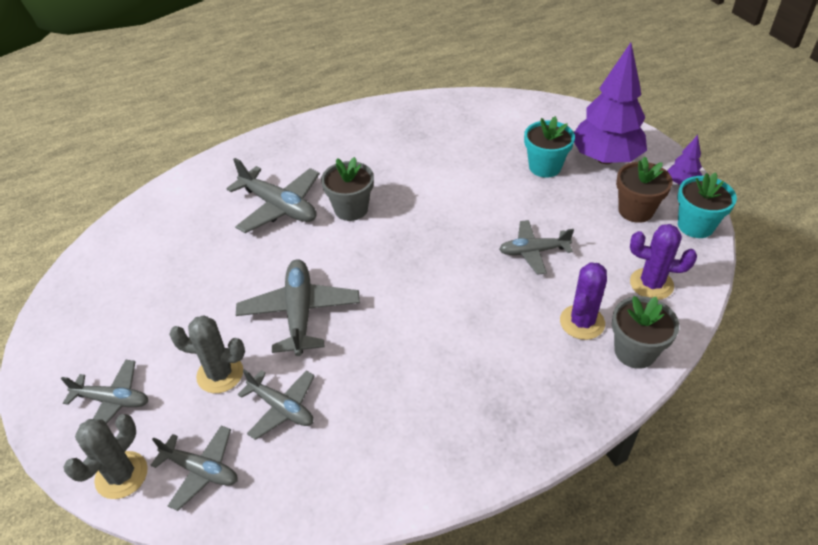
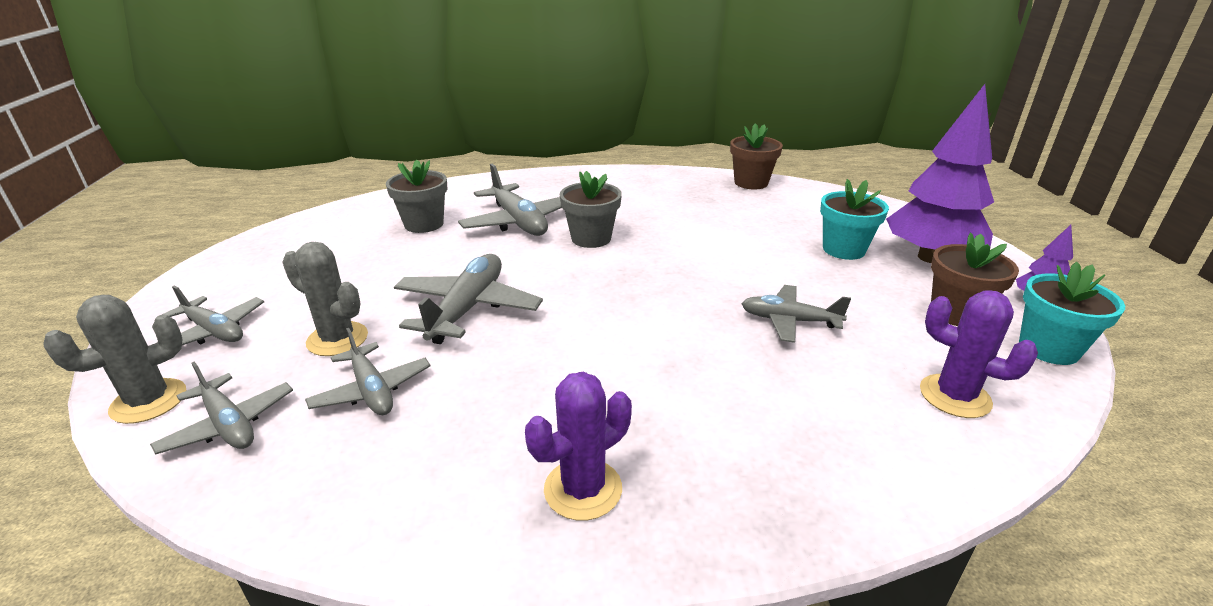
camera: 20 degrees right, 15 degrees down
(447, 104) = (751, 183): none -> brown flower pot
(582, 322) = (825, 412): purple cactus -> purple cactus (583, 489)
(635, 351) = (898, 471): grey flower pot -> grey flower pot (424, 224)

